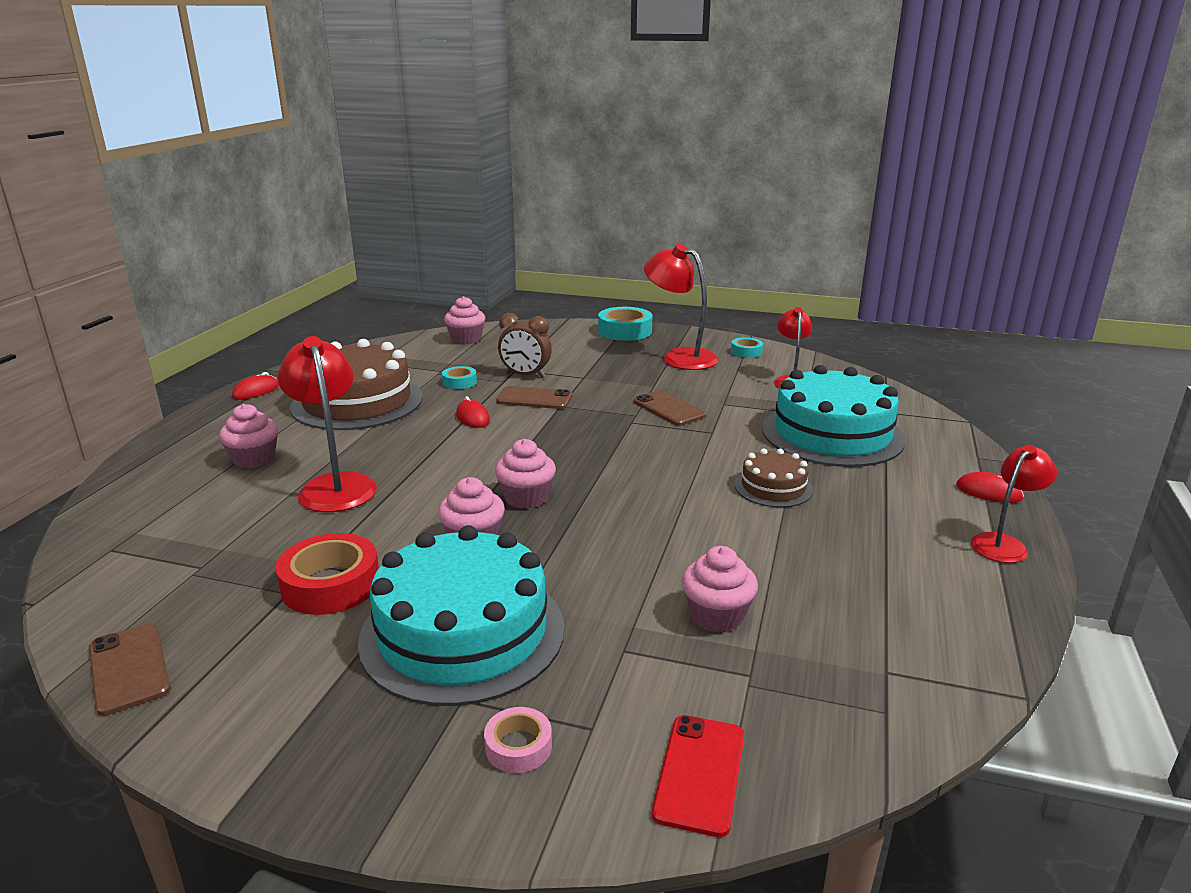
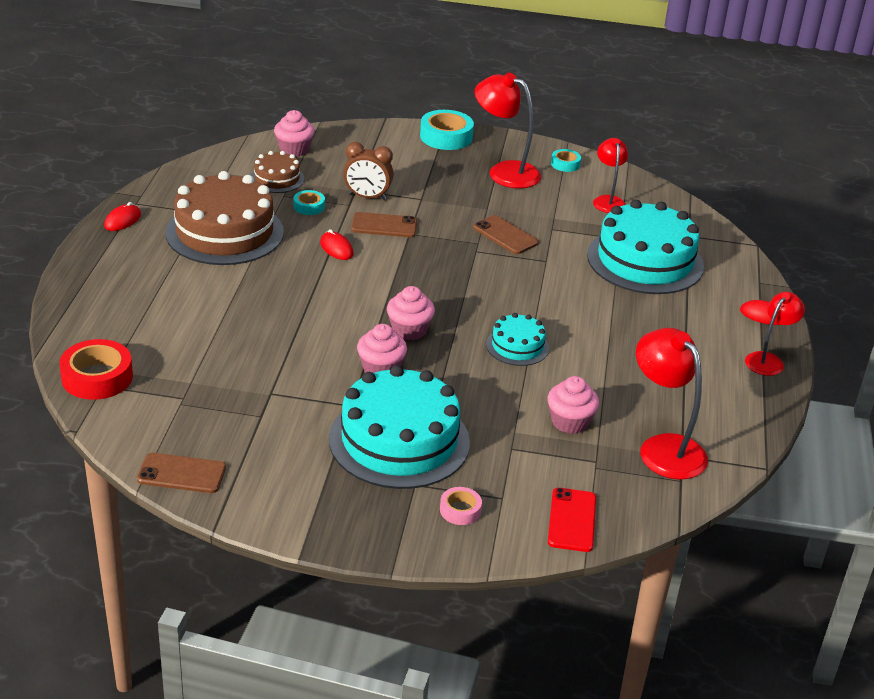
camera: 10 degrees left, 10 degrees up
(129, 668) = (181, 473): brown phone -> brown phone turned 45 degrees counterclockwise
(254, 459) = (166, 298): pink cupcake -> none
(331, 584) = (289, 408): red tape -> red tape (97, 377)
(335, 485) = (249, 322): red lamp -> red lamp (664, 448)
(660, 518) = (517, 346): none -> turquoise cake
(773, 487) = (600, 315): brown cake -> brown cake (277, 178)

